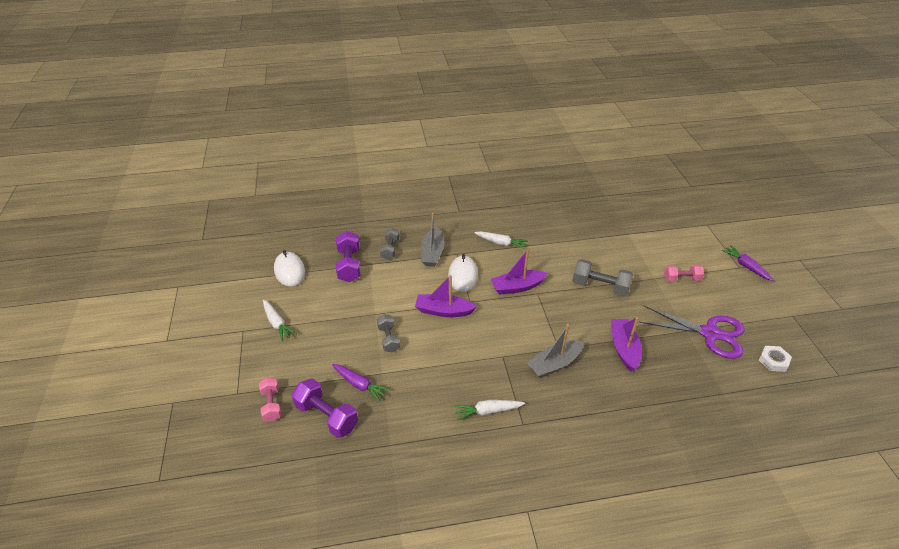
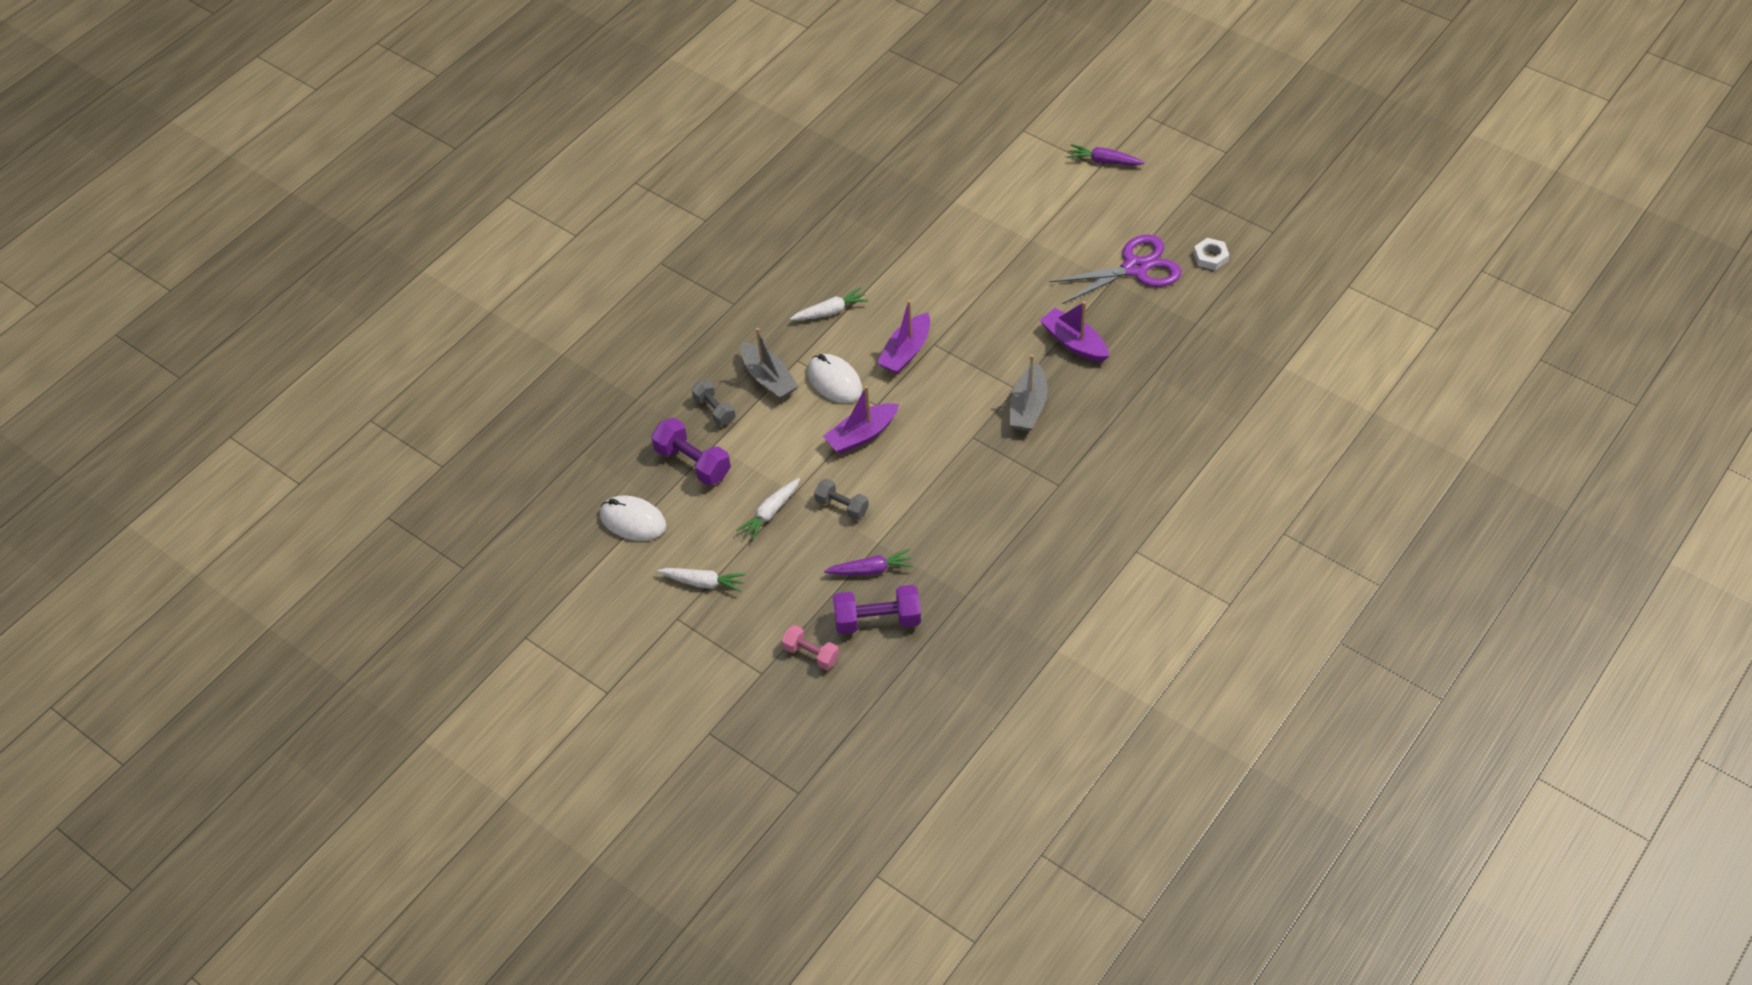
camera: 40 degrees left, 10 degrees up
(487, 411) = (1016, 498): white carrot -> white carrot (770, 513)
(600, 287) = (988, 290): grey dumbbell -> none
(681, 279) = (1057, 222): pink dumbbell -> none

